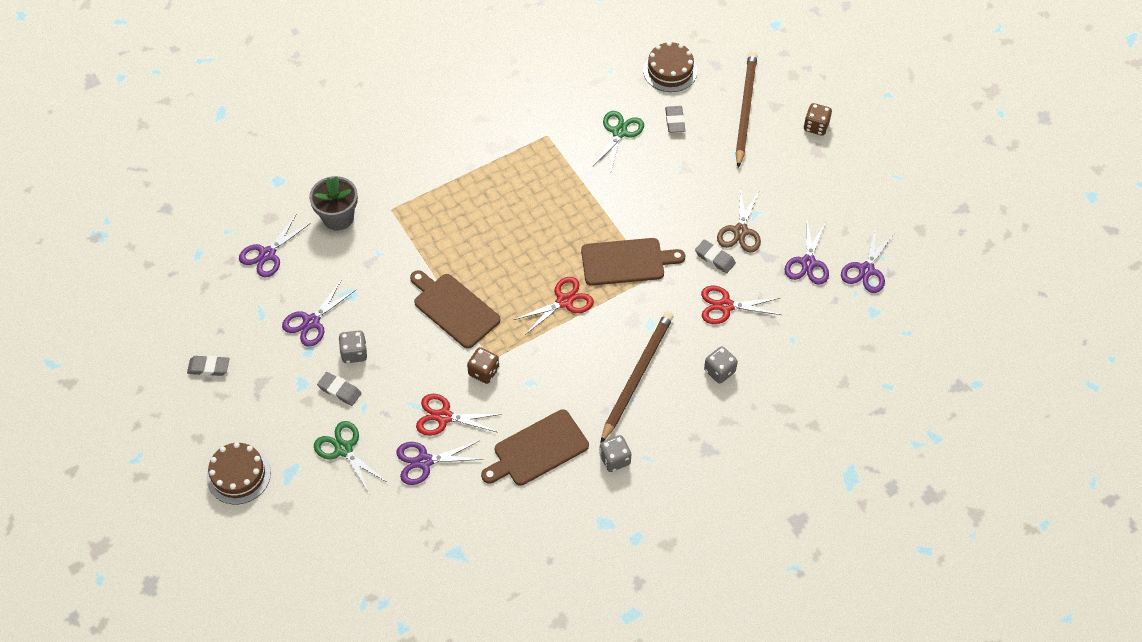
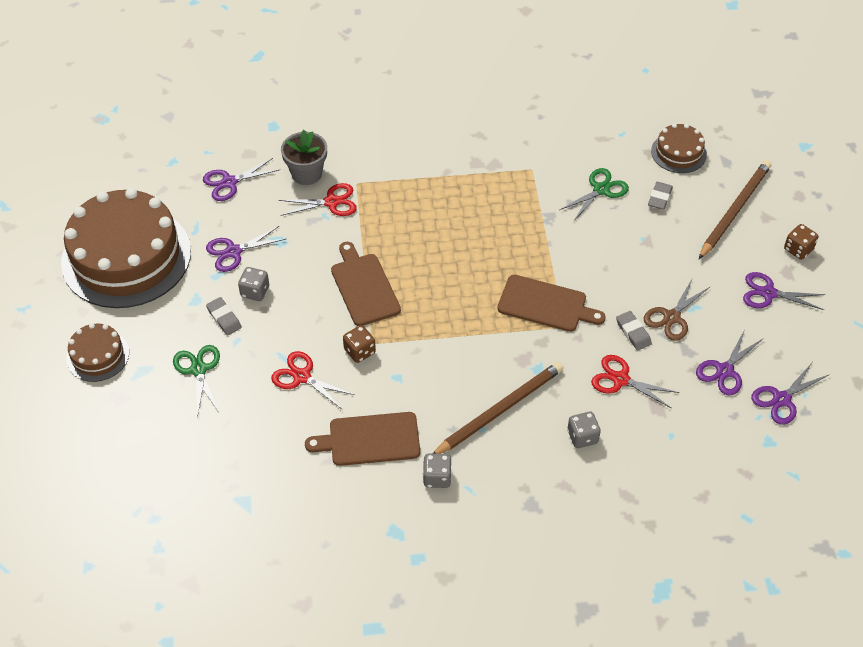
camera: 25 degrees right, 5 degrees down
(209, 367) = (126, 257): grey eraser -> brown cake
(424, 461) = (262, 408): purple scissors -> purple scissors (768, 293)
(564, 301) = (468, 318): red scissors -> red scissors (331, 202)

